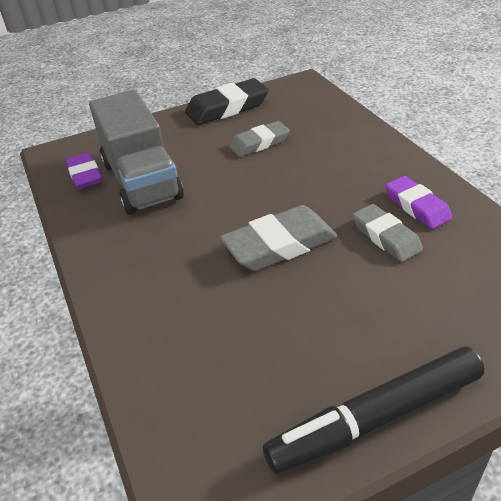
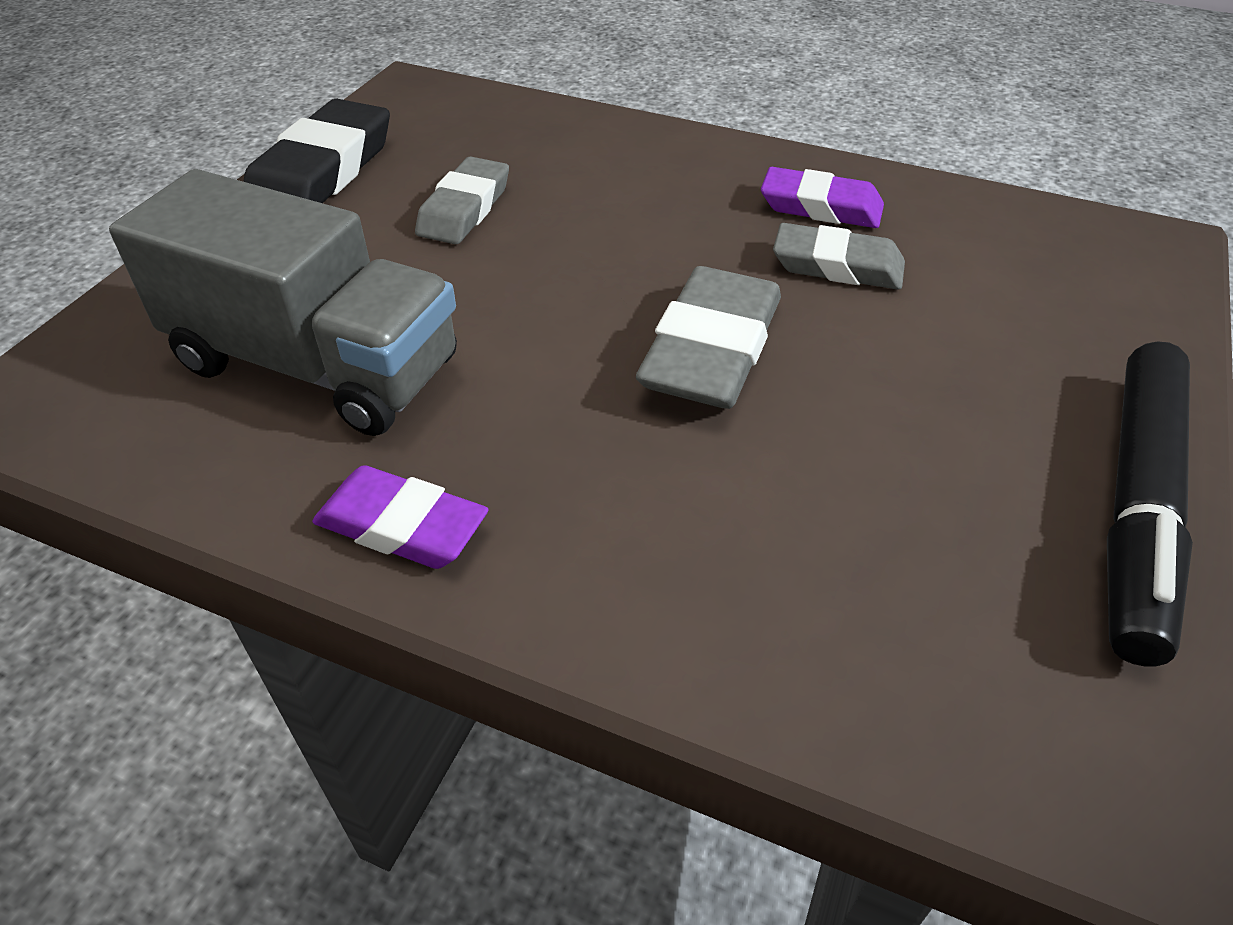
camera: 45 degrees left, 5 degrees up
(85, 175) = (163, 411): purple eraser -> purple eraser (402, 526)

